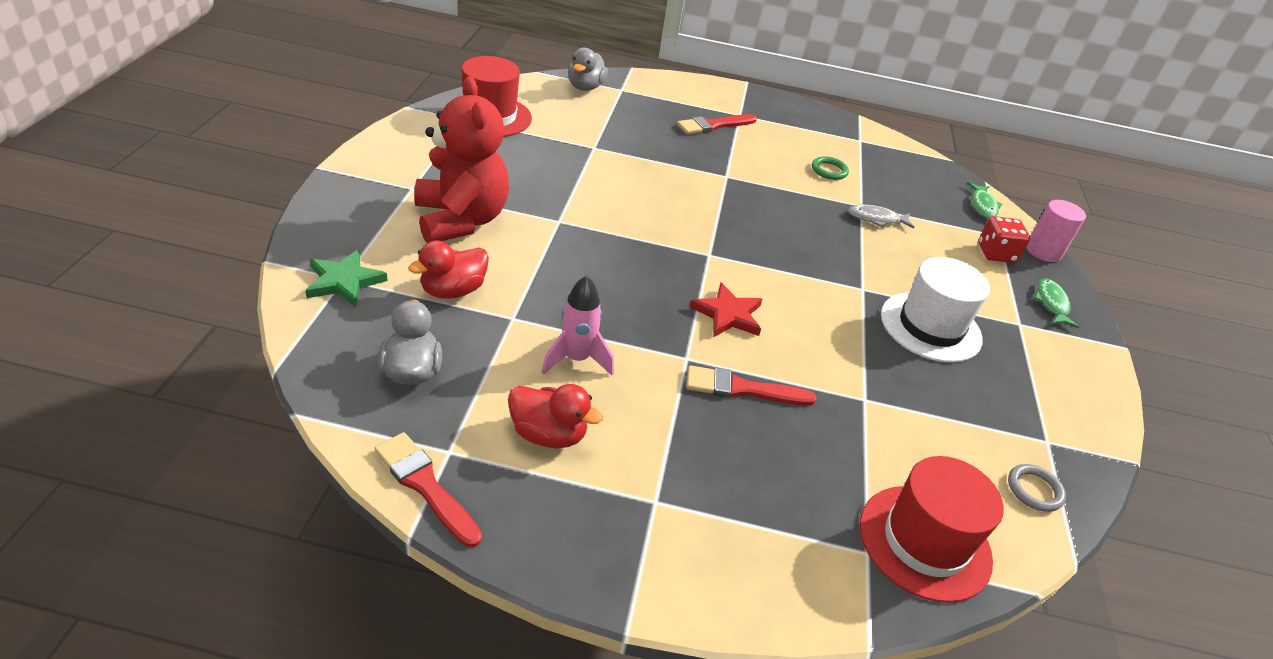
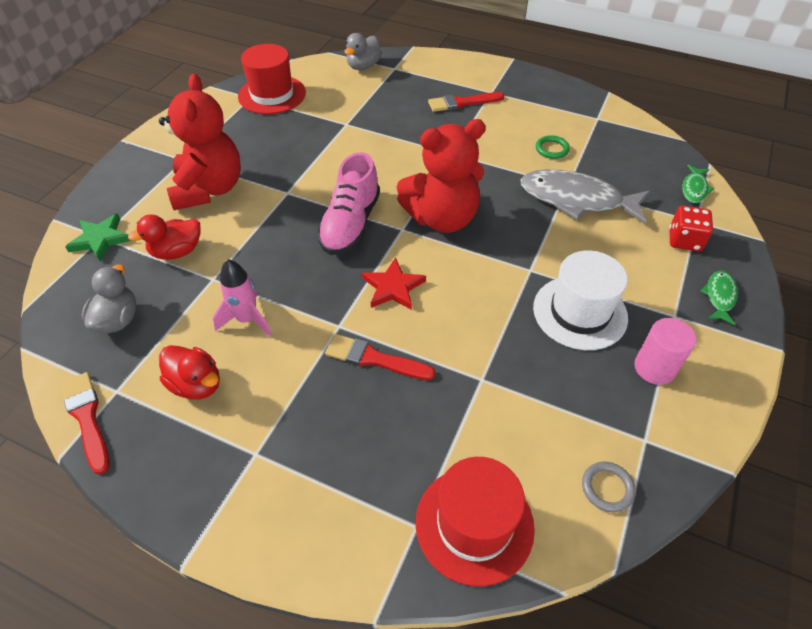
camera: 20 degrees right, 10 degrees up
(649, 252) = (350, 224): none -> pink shoe
(748, 242) = (442, 218): none -> red teddy bear
(876, 219) = (576, 200): grey fish -> grey fish, size x2.11
(1043, 251) = (737, 240): pink cylinder -> pink cylinder (654, 368)

